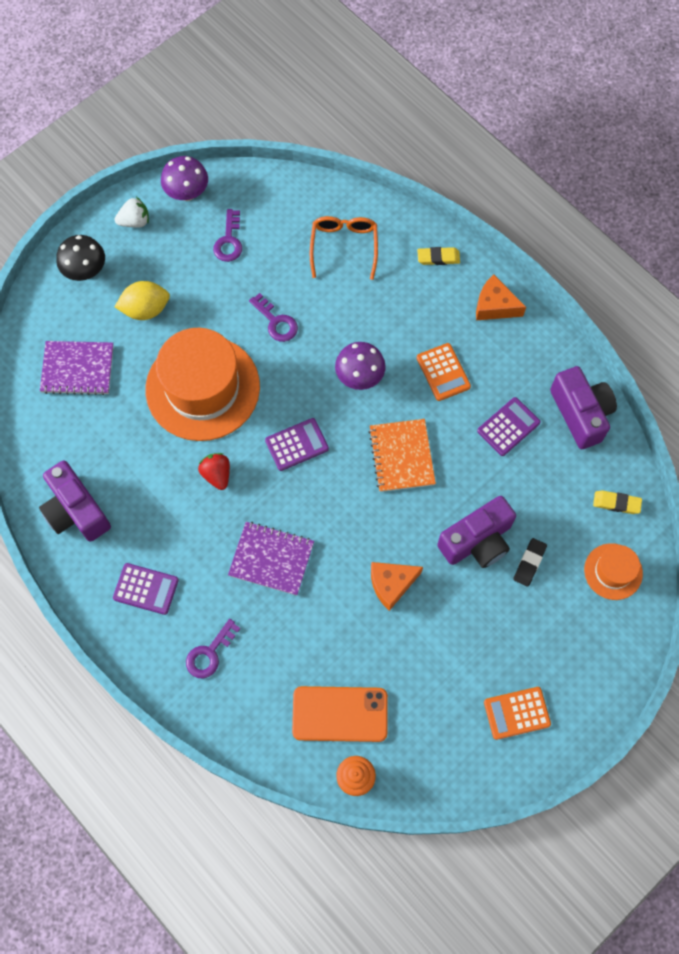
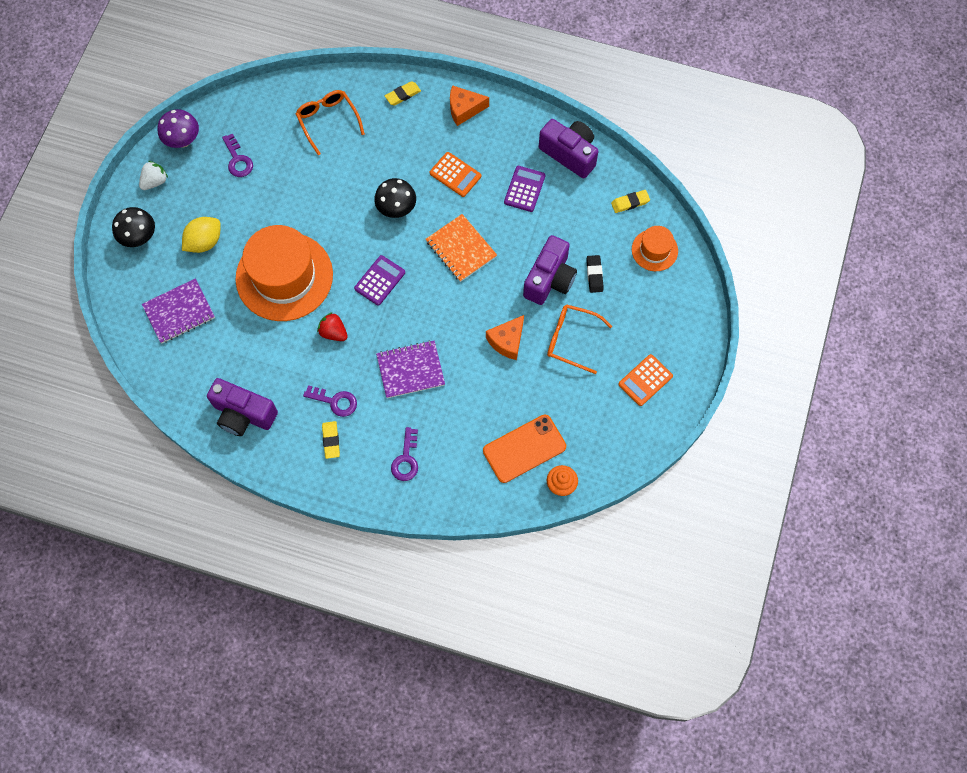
camera: 30 degrees left, 0 degrees up
(146, 589) = (331, 440): purple calculator -> yellow eraser
(276, 322) = (310, 201): purple key -> purple key (335, 401)
(359, 377) = (396, 209): purple mushroom -> black mushroom
(461, 621) = (571, 339): none -> orange glasses

